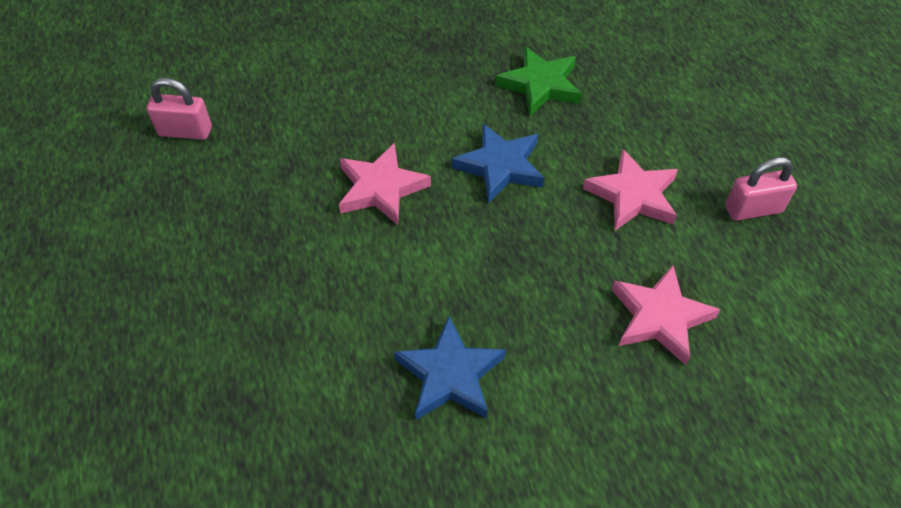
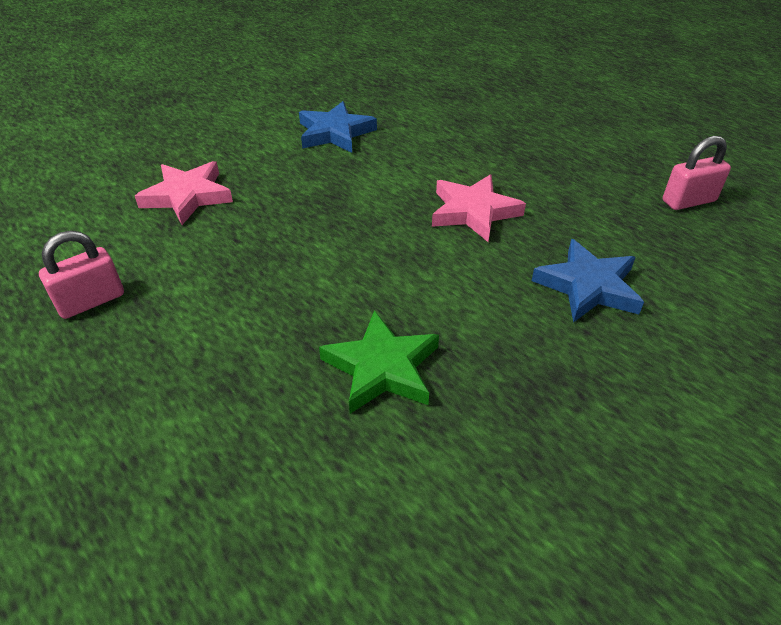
camera: 155 degrees right, 10 degrees down
(500, 166) = (377, 261): blue star -> blue star (588, 286)
(632, 195) = (228, 276): pink star -> none

